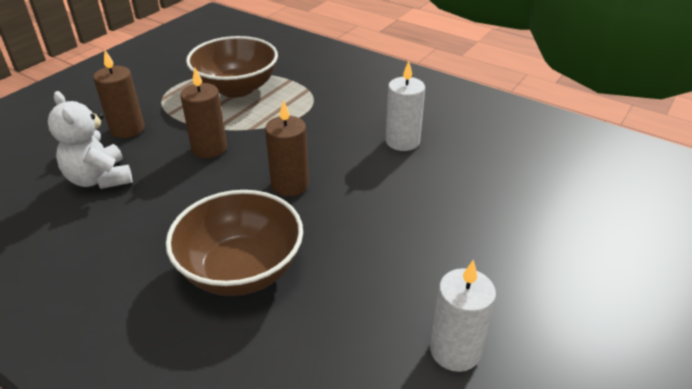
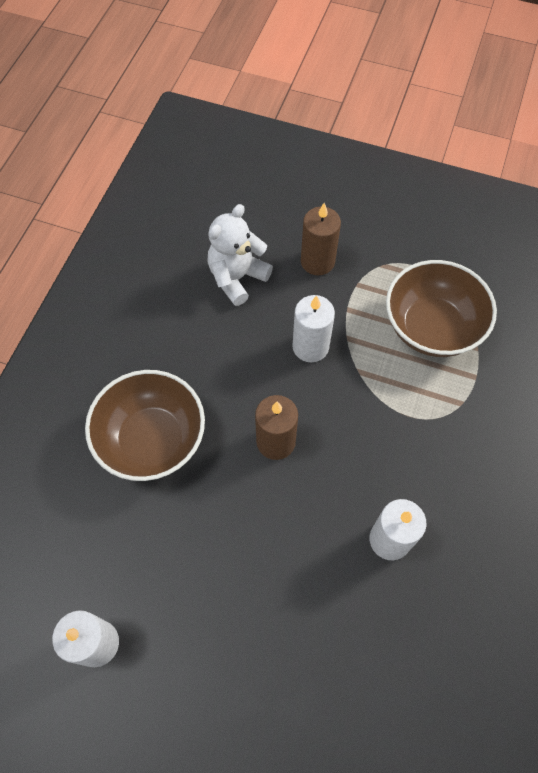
camera: 75 degrees right, 25 degrees up
(209, 148) = (310, 346): brown candle -> white candle

